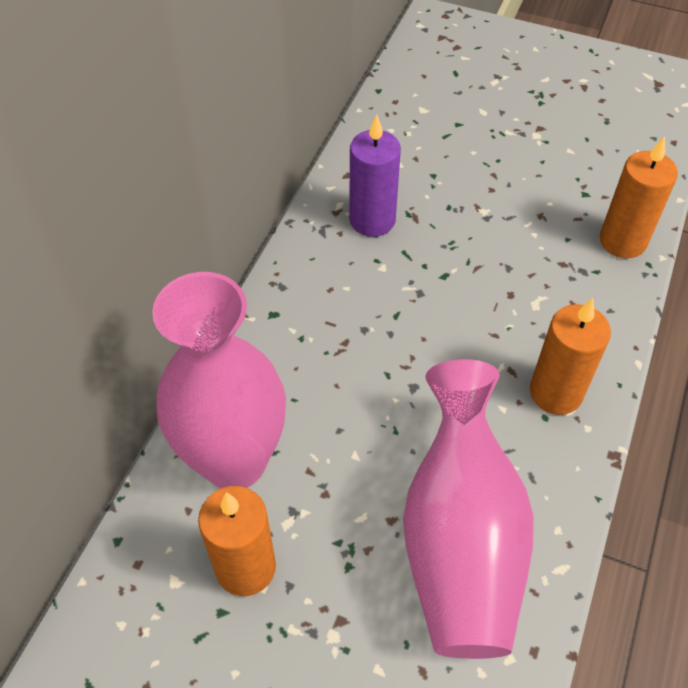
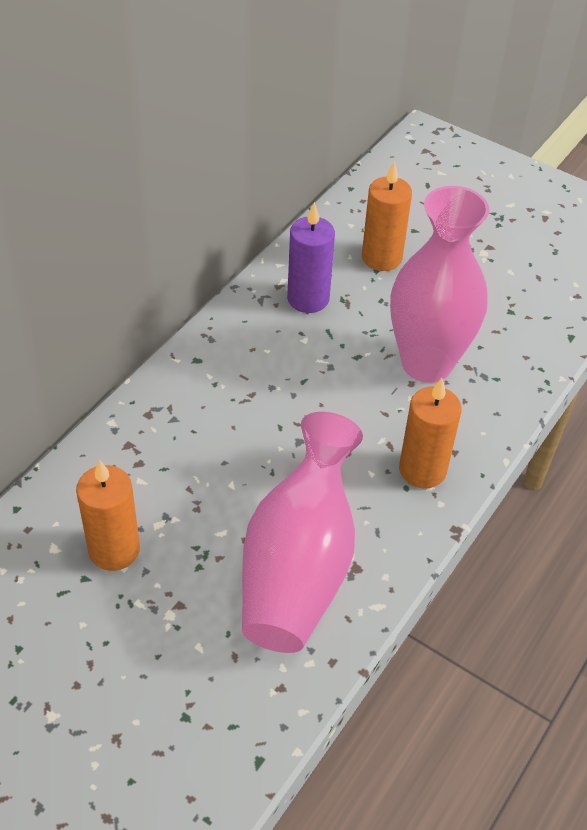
camera: 10 degrees right, 5 degrees down
(234, 461) = (129, 468): pink vase -> pink vase (426, 363)
(622, 241) = (530, 358): orange candle -> orange candle (381, 258)

